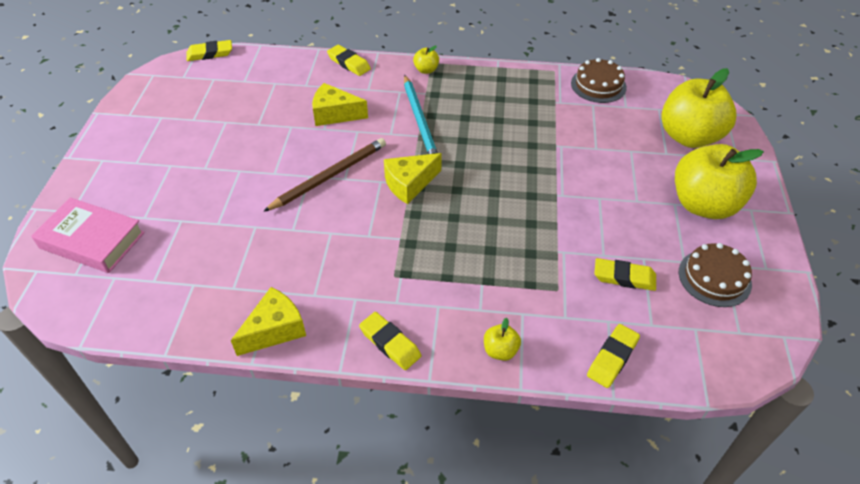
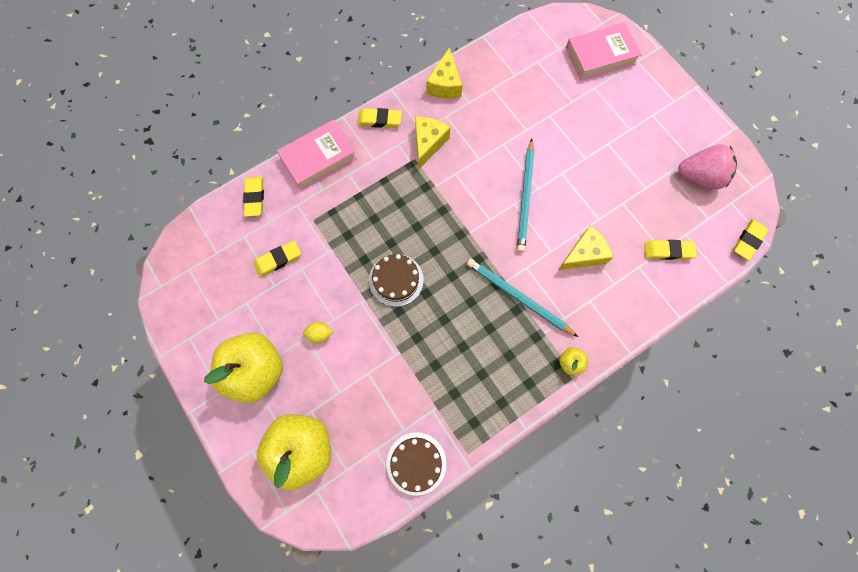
camera: 140 degrees right, 25 degrees up
(176, 103) = (700, 176): none -> pink strawberry
(329, 176) = (525, 198): brown pencil -> turquoise pencil
(349, 63) = (636, 319): yellow eraser -> yellow eraser (668, 251)
(409, 184) = (469, 231): yellow cheese -> yellow cheese (428, 143)
(500, 350) = (318, 158): yellow apple -> pink book
(621, 195) = (320, 334): none -> yellow lemon
(714, 278) = (220, 303): brown cake -> brown cake (396, 280)

